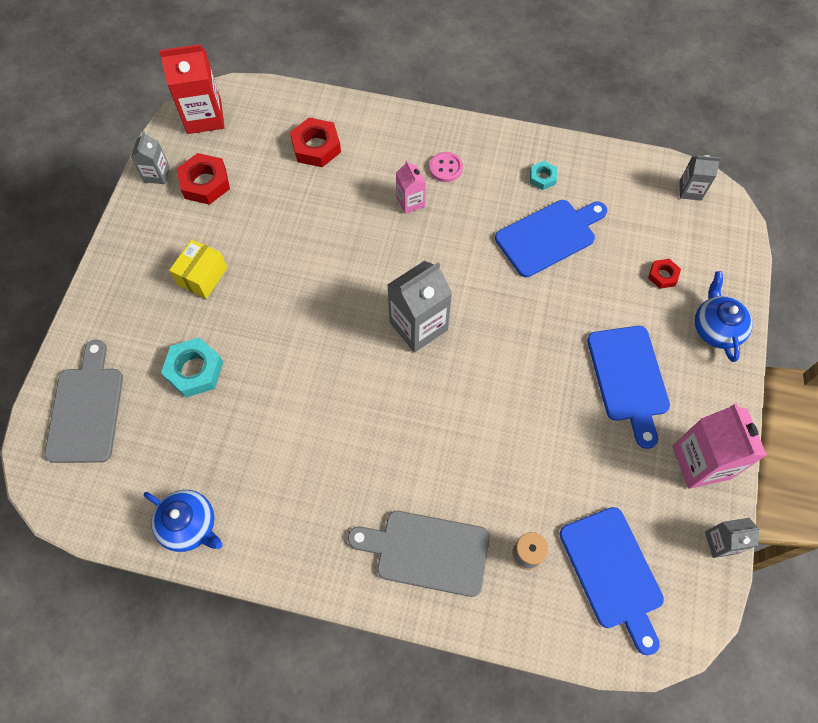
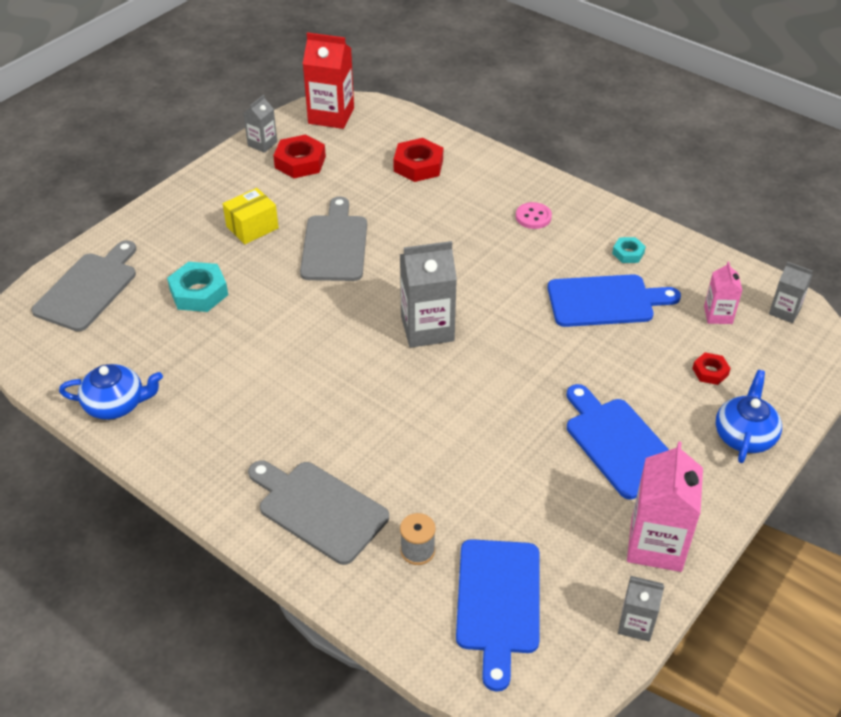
camera: 25 degrees right, 20 degrees down
(189, 525) = (116, 404): blue teapot -> blue teapot turned 60 degrees counterclockwise
(289, 267) = (334, 245): none -> grey cutting board
(410, 202) = (481, 232): pink carton -> pink carton (718, 315)
(628, 378) = (619, 444): blue cutting board -> blue cutting board turned 135 degrees clockwise

